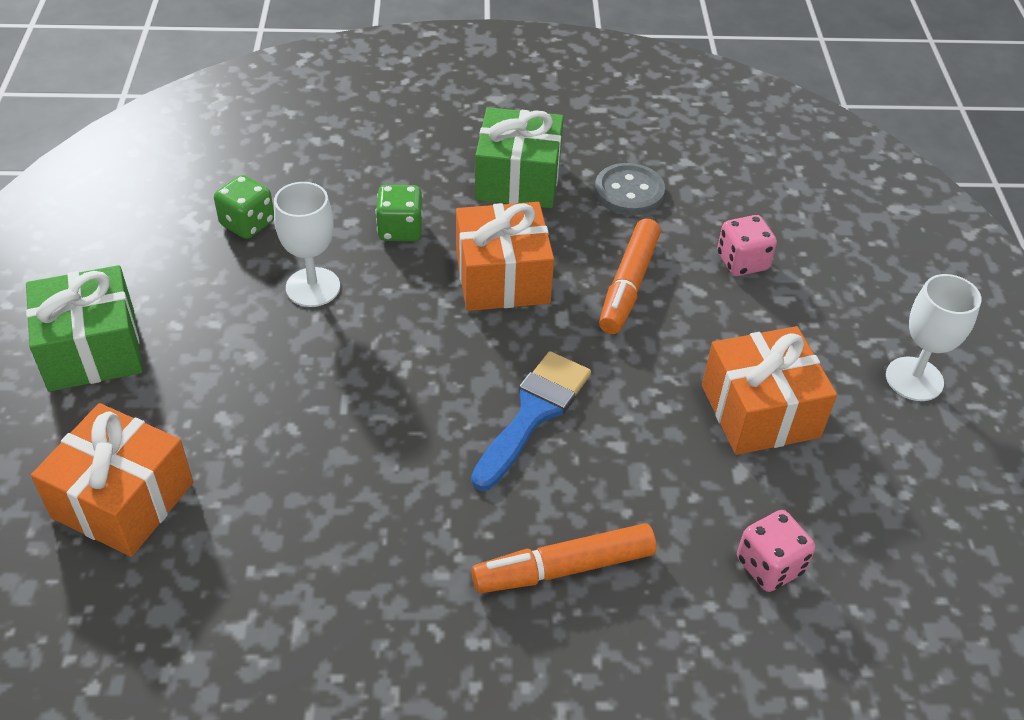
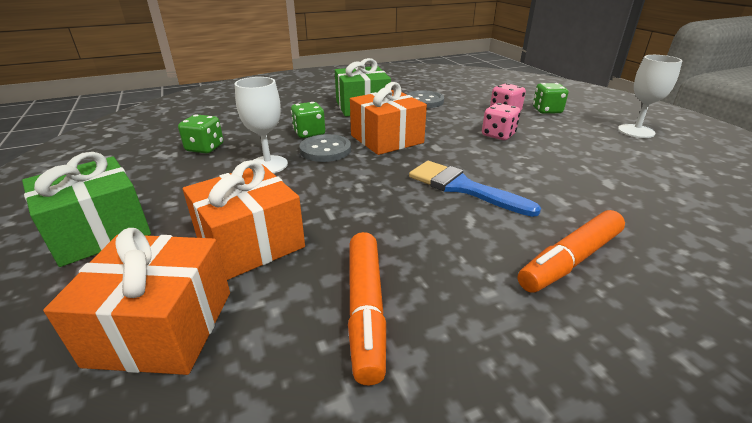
camera: 20 degrees left, 15 degrees down
(402, 278) = (325, 150): none -> grey button
(533, 413) = (462, 187): blue brush -> blue brush turned 60 degrees counterclockwise
(628, 285) = (459, 129): orange marker -> orange marker (366, 309)
(760, 411) = (584, 157): orange gift -> orange gift (250, 242)
(769, 566) = (685, 220): pink dice -> pink dice (498, 135)
(818, 279) = (547, 110): none -> green dice

